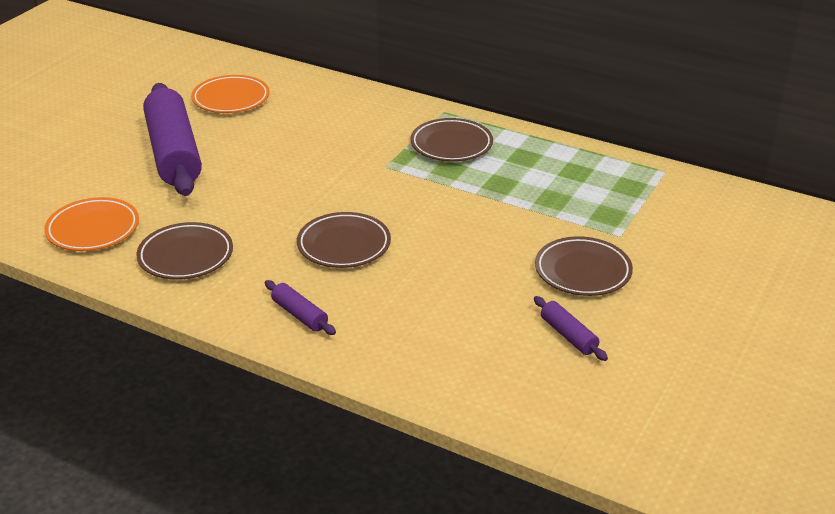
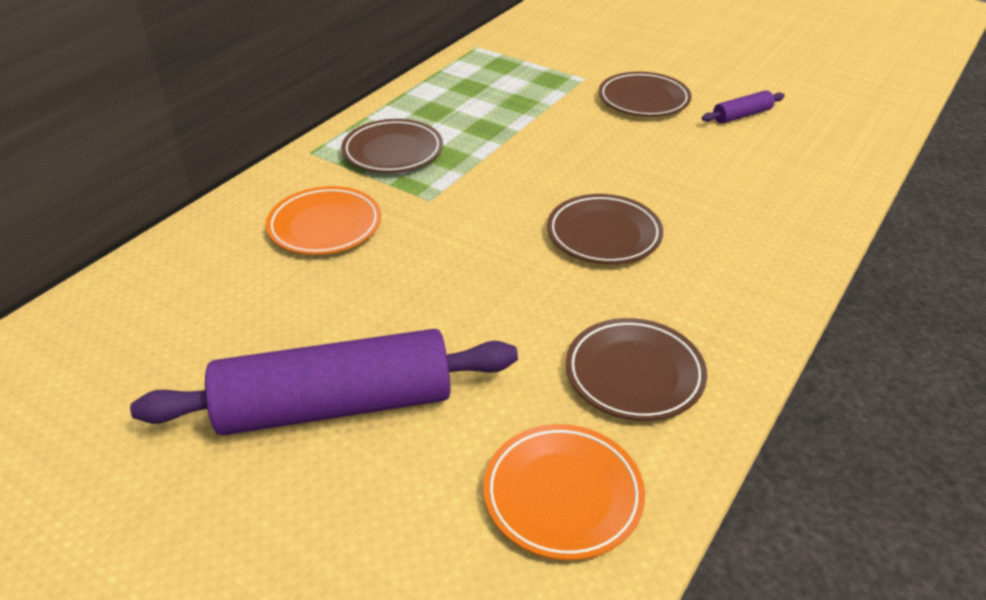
camera: 85 degrees left, 5 degrees up
(231, 99) = (175, 342): orange plate -> orange plate (325, 226)
(299, 315) = (747, 269): purple rolling pin -> none

